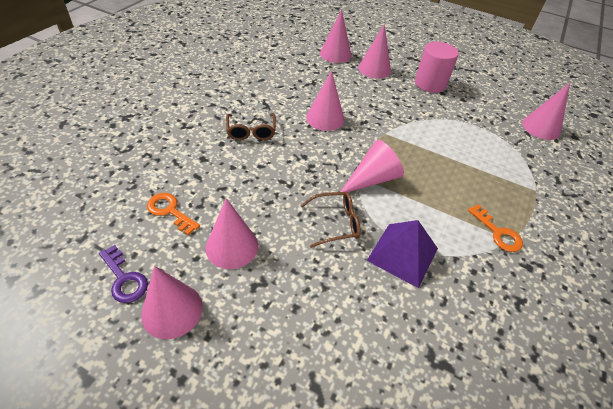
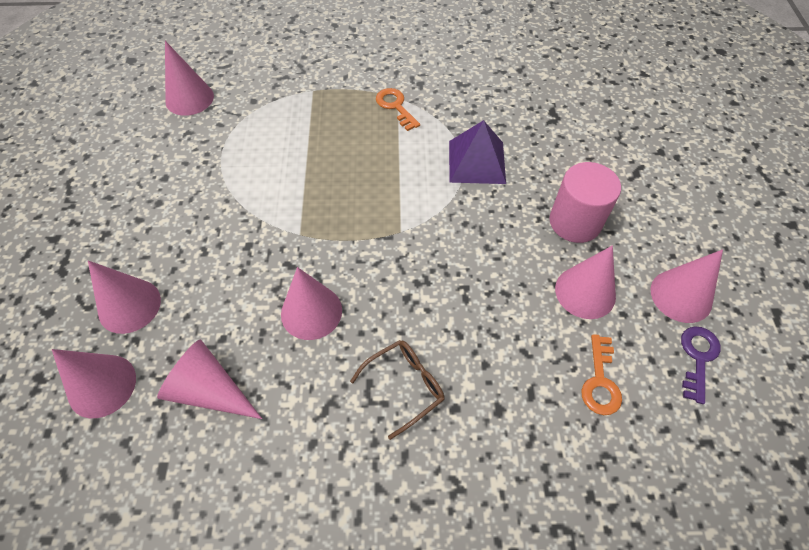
camera: 115 degrees left, 10 degrees up
(335, 223) = (484, 223): brown glasses -> none
(372, 179) = (395, 217): pink cone -> pink cone (209, 390)
(430, 84) = (140, 222): pink cylinder -> pink cylinder (575, 222)
(497, 232) = (395, 107): orange key -> orange key turned 60 degrees counterclockwise

